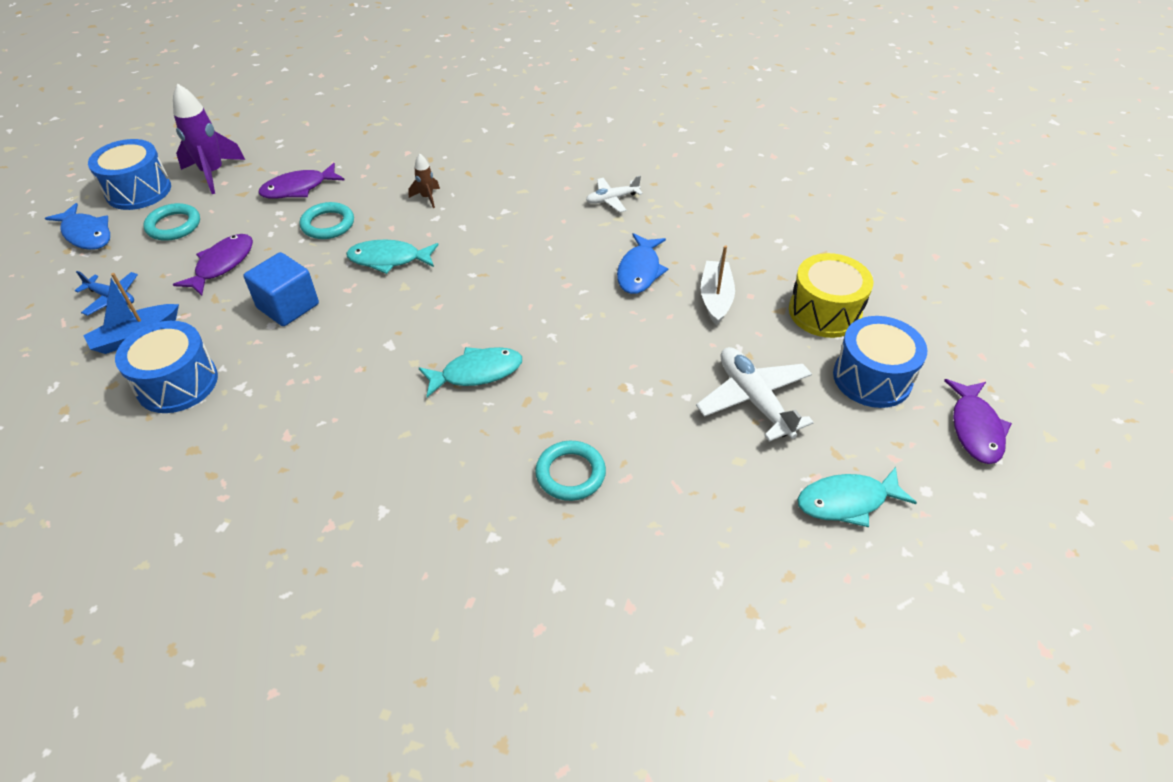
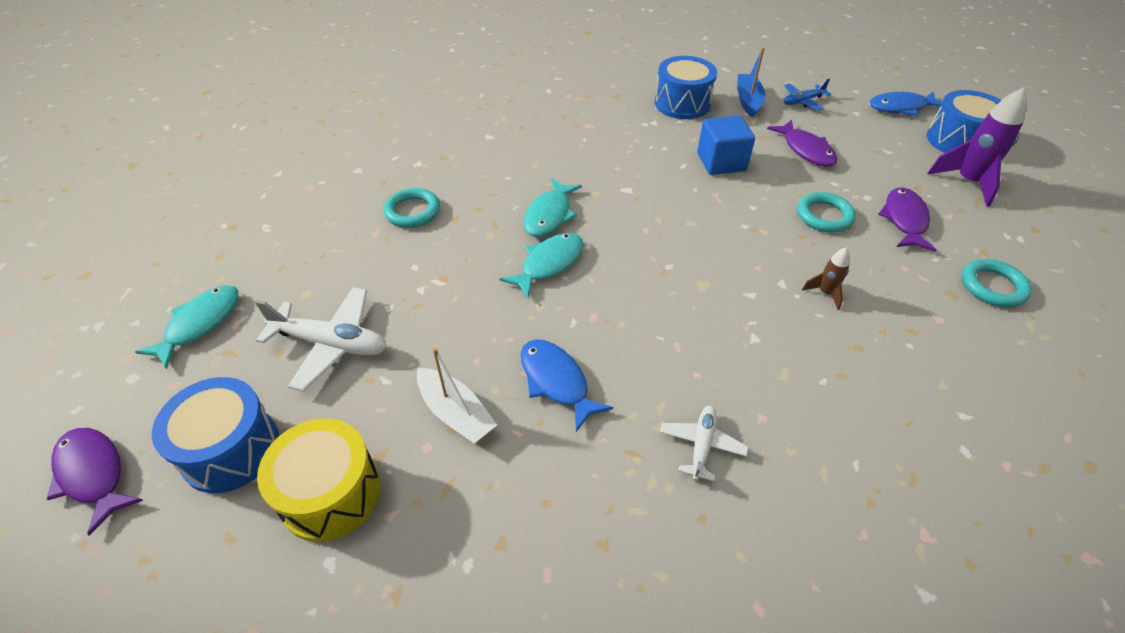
camera: 130 degrees right, 0 degrees up
(174, 225) = (885, 143): turquoise ring -> turquoise ring (992, 286)
(389, 259) = (737, 229): turquoise fish -> turquoise fish (549, 264)

